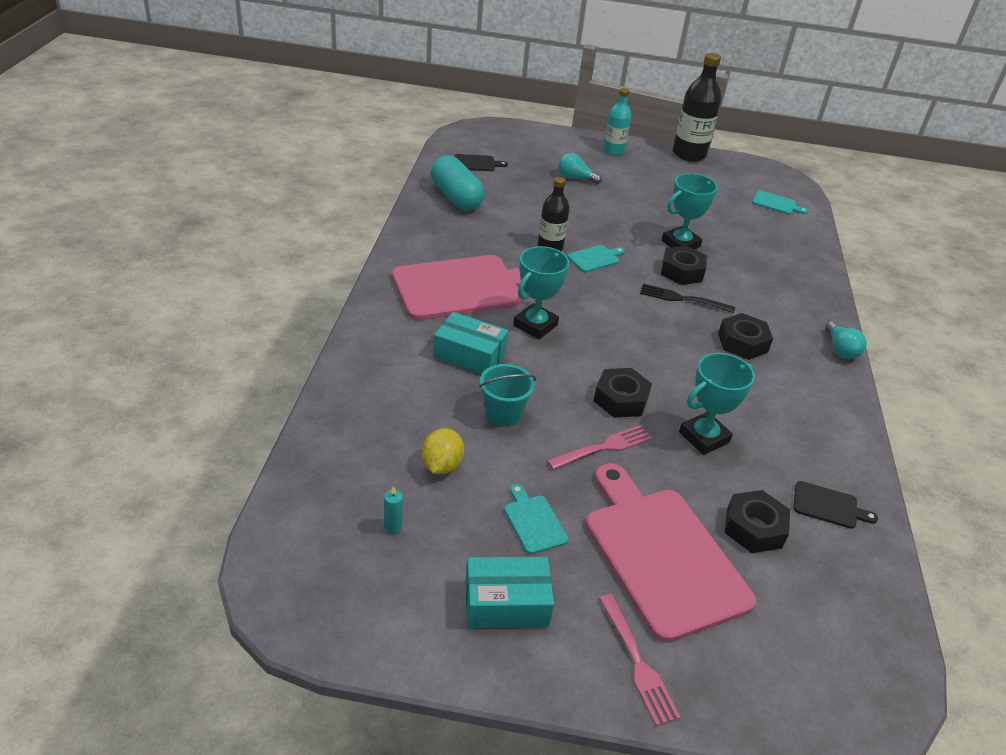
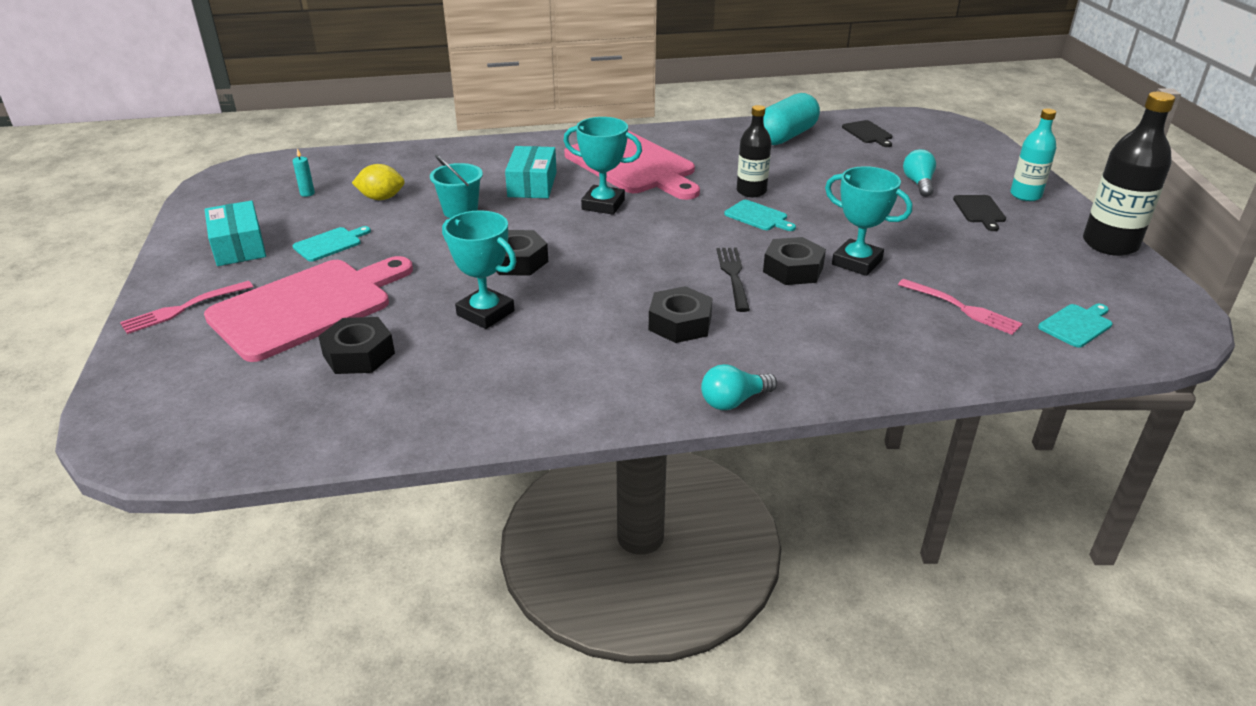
camera: 75 degrees right, 5 degrees down
(603, 447) = (440, 261): pink fork -> pink fork (962, 308)
(776, 203) = (1076, 325): turquoise cutting board -> turquoise cutting board turned 135 degrees counterclockwise
(828, 506) = (411, 402): black cutting board -> black cutting board (980, 211)

